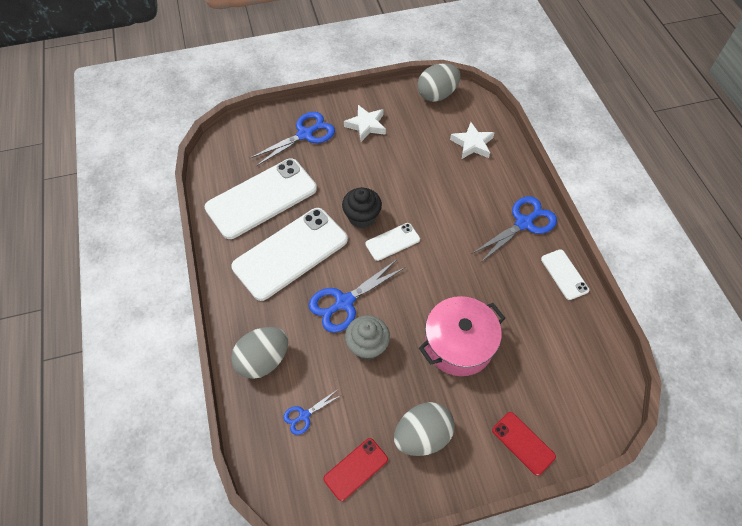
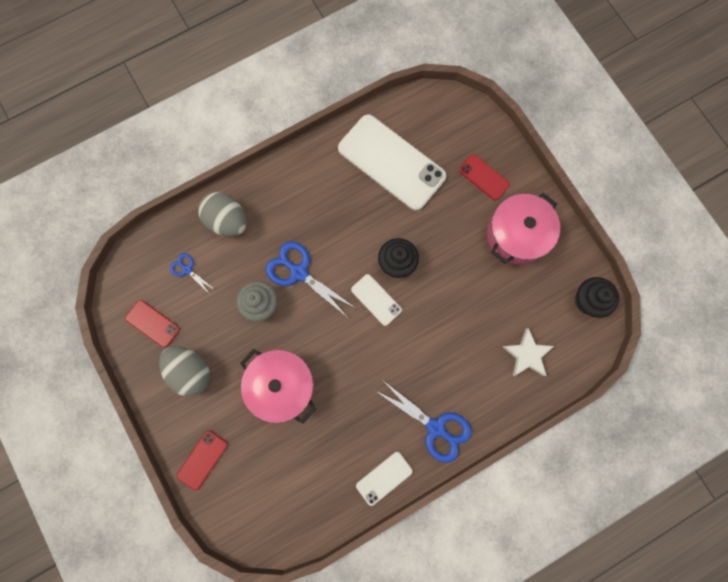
camera: 75 degrees right, 20 degrees up
(290, 253) = (337, 209): white phone -> none
(305, 134) = (484, 177): blue scissors -> red phone
(366, 125) = (516, 235): white star -> pink pot
(437, 95) = (588, 301): grey egg -> black cupcake

